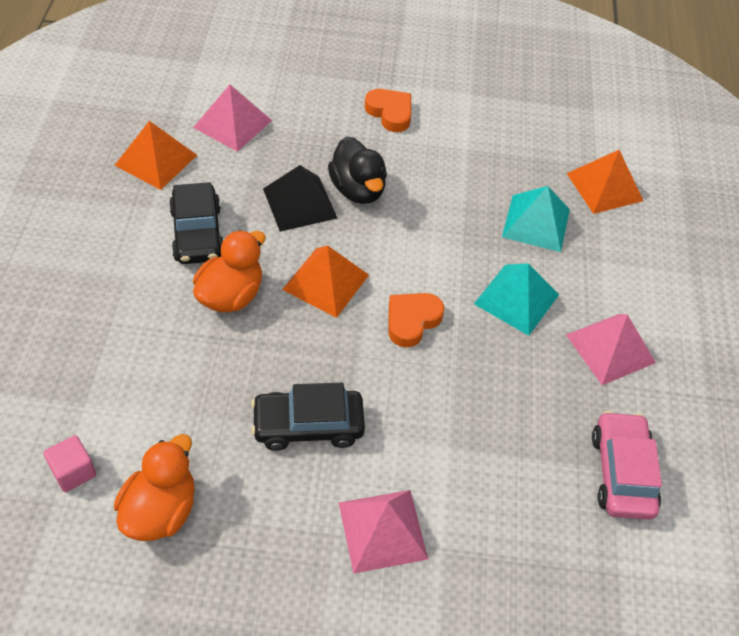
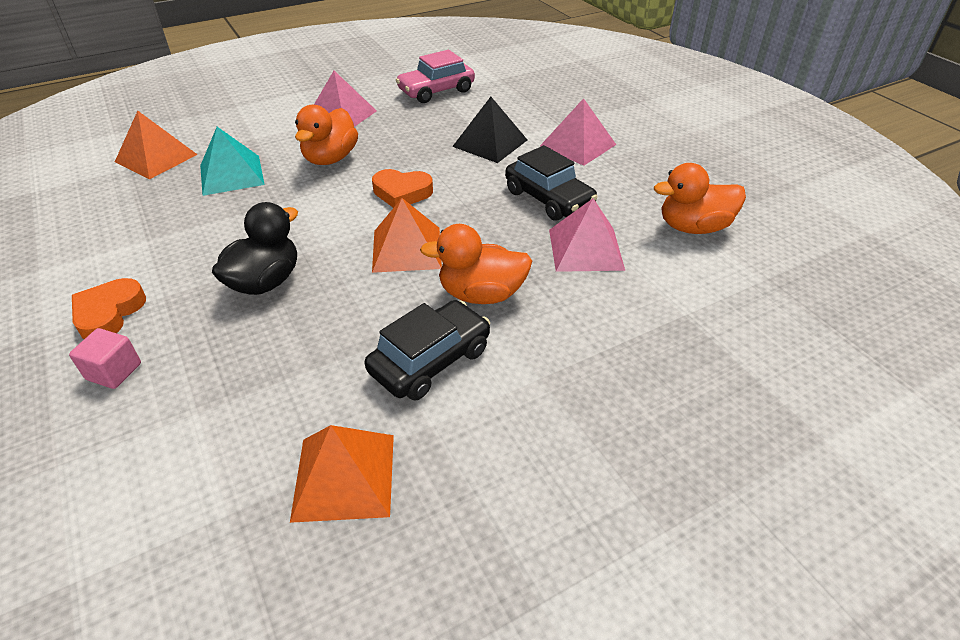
camera: 120 degrees left, 10 degrees down
(73, 472) = (735, 283): pink cube -> pink cube (114, 371)
(232, 123) = (214, 441): pink pyramid -> pink pyramid (585, 249)
(299, 203) = (318, 311): black pyramid -> black pyramid (490, 143)
(516, 299) = (330, 158): turquoise pyramid -> orange duck

